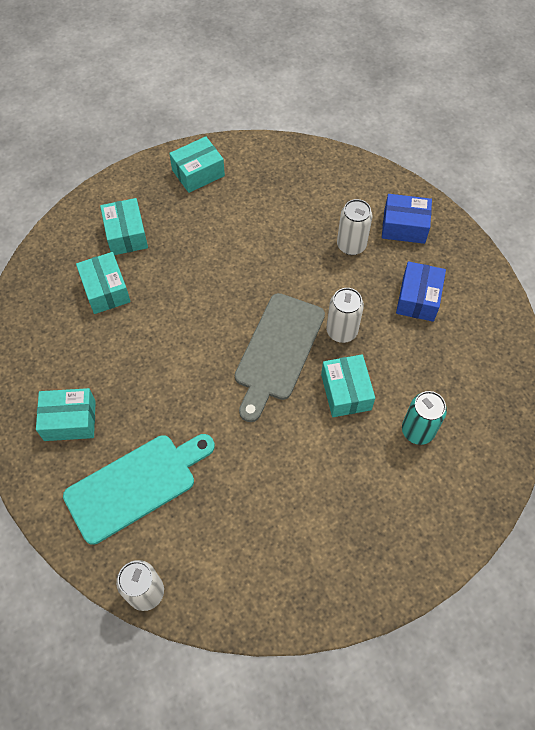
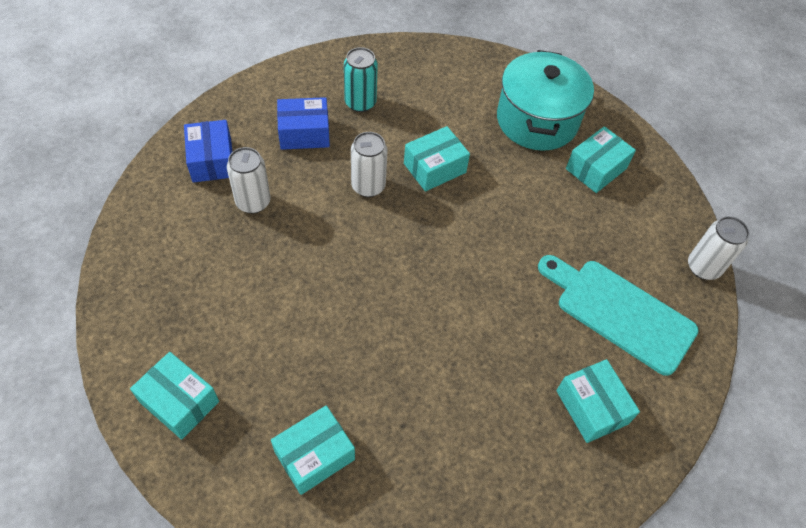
camera: 115 degrees left, 5 degrees down
(106, 290) = (410, 443): turquoise box -> turquoise box (596, 169)
(277, 351) = (415, 234): grey cutting board -> none
(381, 515) = (537, 120): none -> turquoise pot
(417, 430) = (447, 110): turquoise can -> turquoise can (360, 103)

